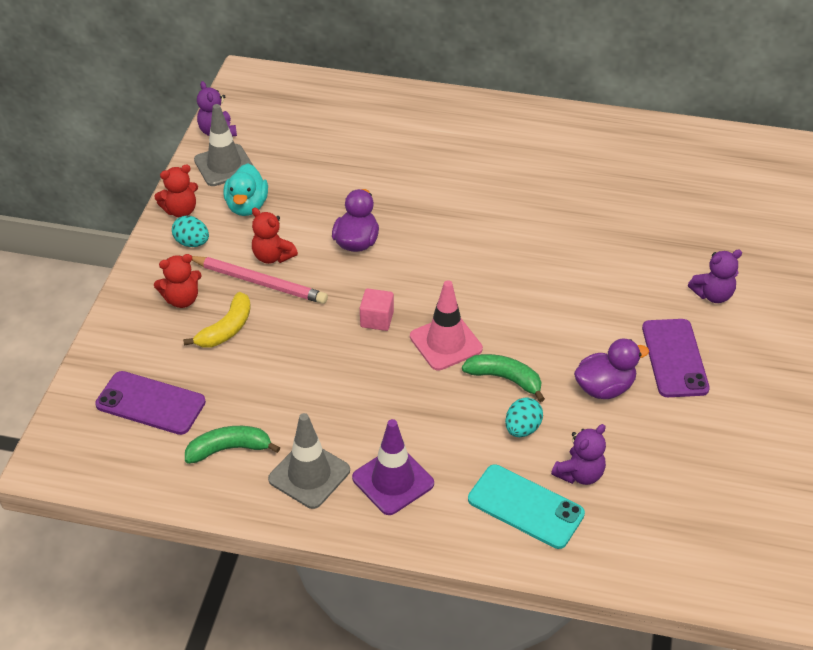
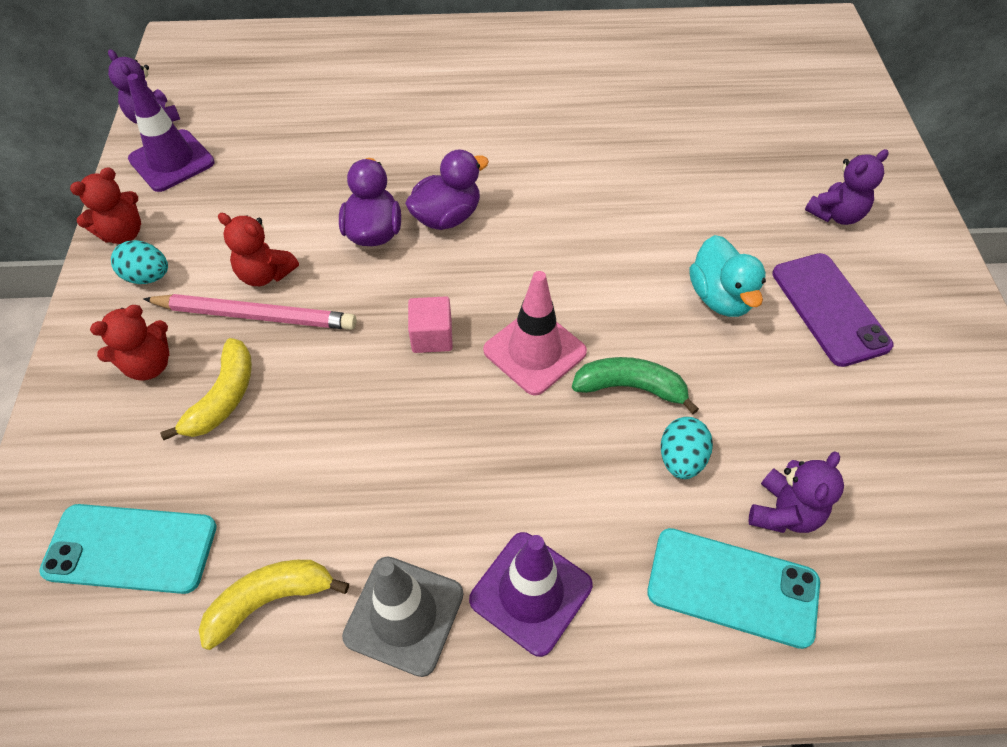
camera: 15 degrees left, 10 degrees up
(151, 403) = (131, 548): purple phone -> turquoise phone
(224, 165) = (172, 161): grey traffic cone -> purple traffic cone
(229, 449) = (270, 600): green banana -> yellow banana
(247, 206) = (214, 210): turquoise duck -> turquoise duck (720, 297)
(604, 388) = (762, 371): purple duck -> purple duck (447, 217)

